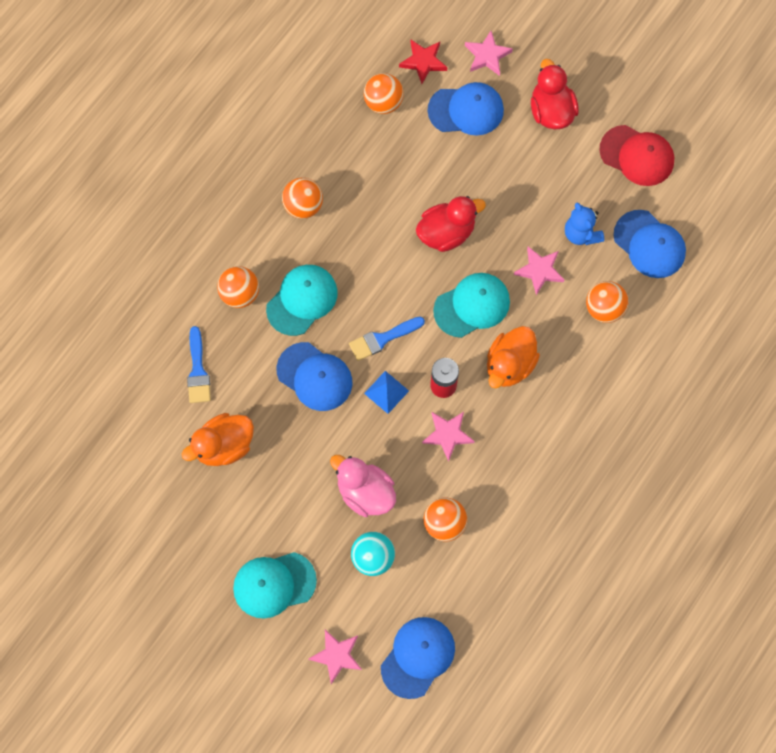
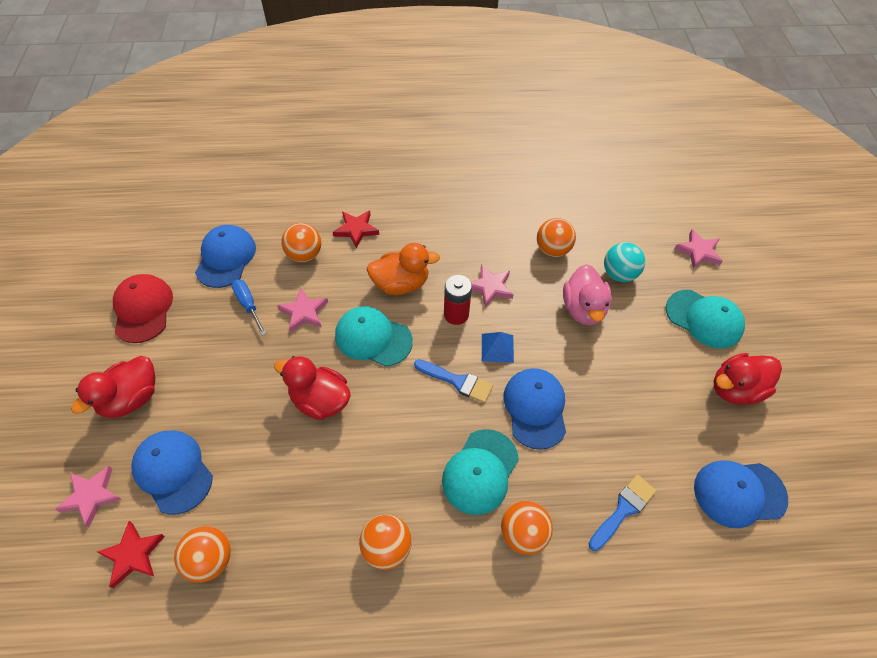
camera: 130 degrees left, 15 degrees down
(202, 541) = (735, 389): none -> red duck
(224, 446) = (656, 433): orange duck -> none
(302, 300) = (480, 471): turquoise cap -> turquoise cap turned 60 degrees counterclockwise
(418, 657) = (646, 211): blue cap -> blue cap (739, 493)
(581, 234) = (248, 304): blue teddy bear -> blue screwdriver
(601, 370) = (356, 230): none -> red star

